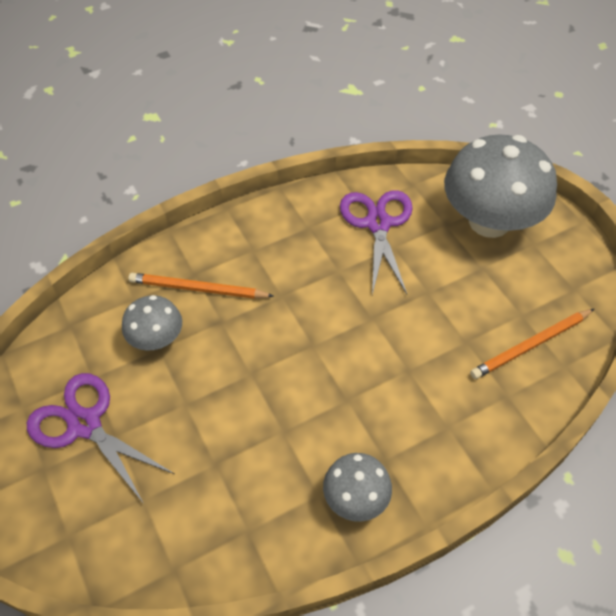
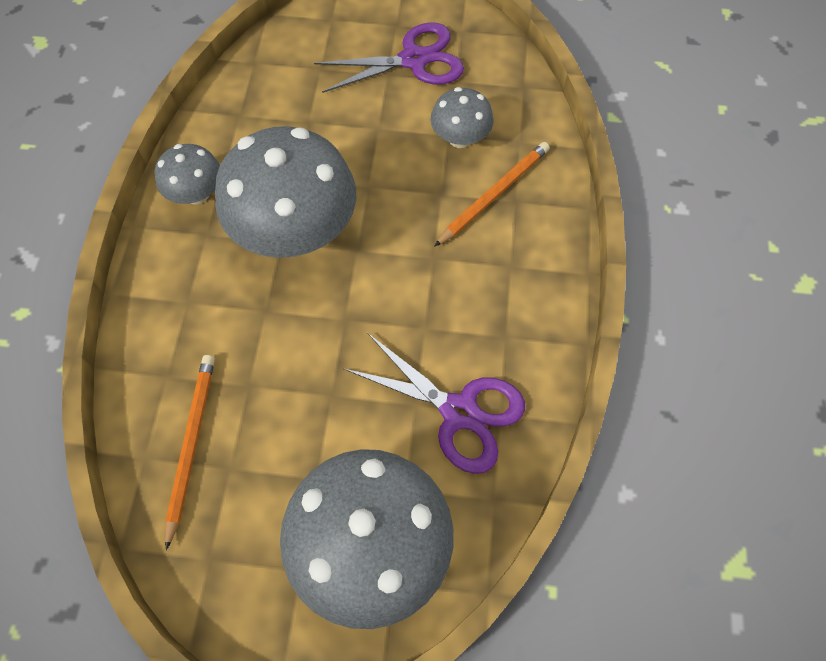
camera: 125 degrees right, 10 degrees up
(330, 396) = (295, 231): none -> grey mushroom

